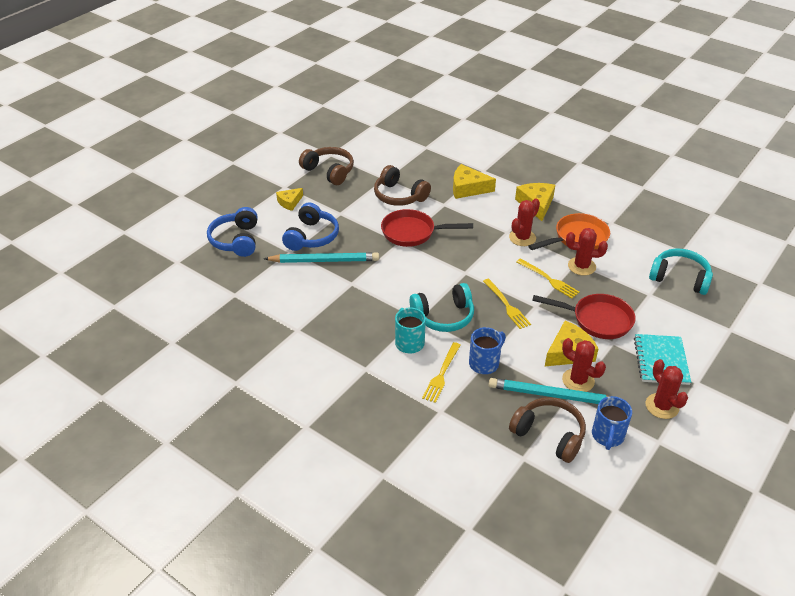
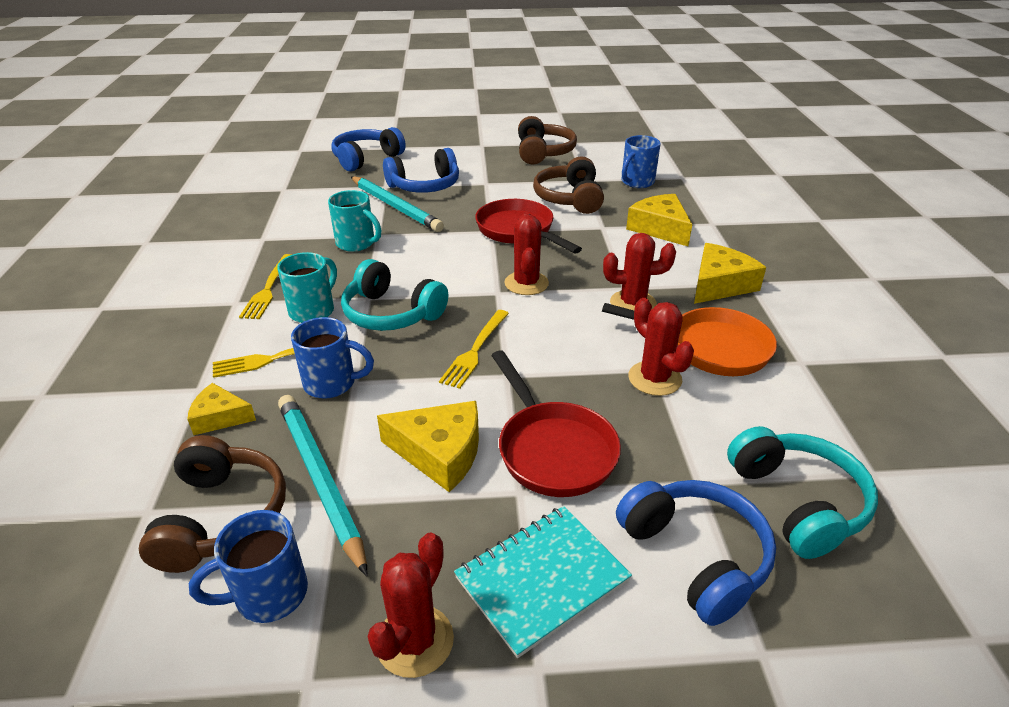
camera: 50 degrees right, 5 degrees down
(289, 202) = (462, 156): yellow cheese -> yellow cheese (220, 417)
(352, 296) = (356, 243): none -> turquoise mug
(411, 164) = (636, 182): none -> blue mug
(549, 279) = (580, 362): yellow fork -> yellow fork (268, 289)
(578, 380) = (382, 493): red cactus -> red cactus (526, 283)
(682, 318) = (695, 556): none -> blue headphones

